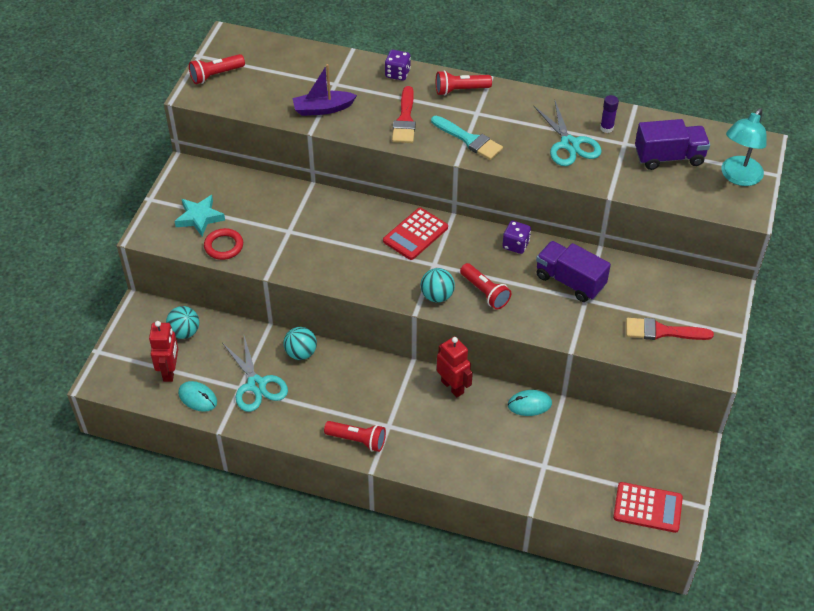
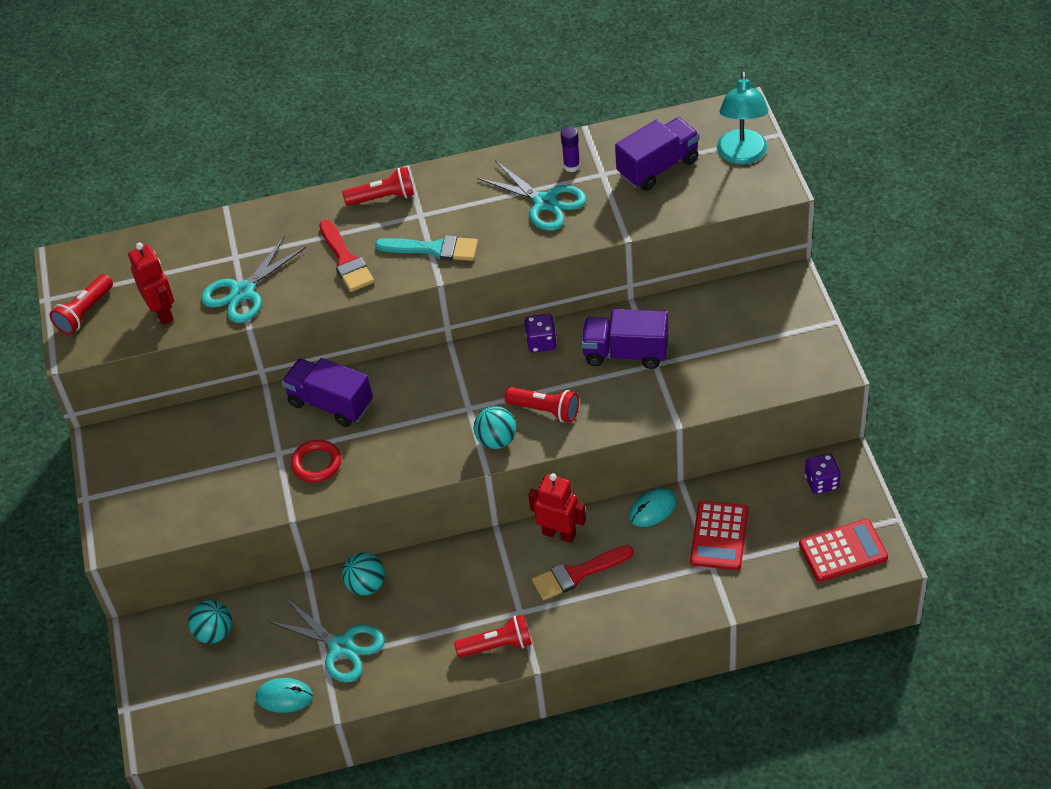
camera: 25 degrees left, 0 degrees up
(170, 371) = (230, 685): red robot -> red robot (162, 312)
(199, 218) = (162, 490): turquoise star -> none
(224, 246) = (215, 507): red ring -> red ring (316, 463)
(323, 109) = (243, 292): purple boat -> turquoise scissors
(345, 216) = (330, 404): none -> purple truck
(397, 73) = (298, 212): purple dice -> purple dice (821, 482)
(415, 234) = (424, 385): red calculator -> red calculator (719, 536)
(460, 90) = (383, 198): red flashlight -> red flashlight turned 150 degrees counterclockwise
(662, 331) = (755, 358): red brush -> red brush (577, 574)

